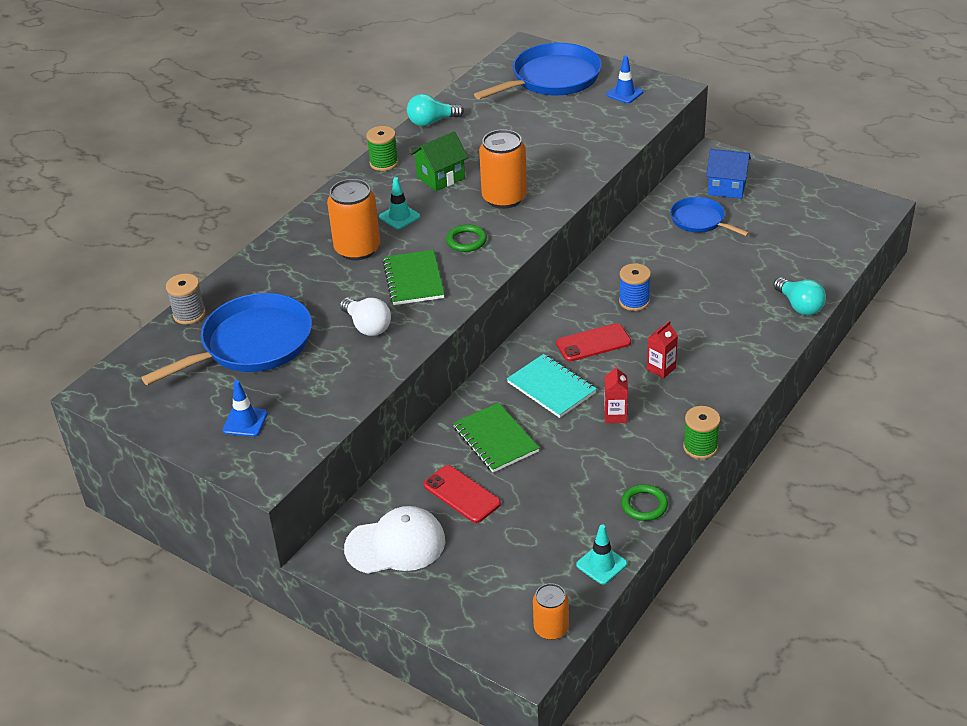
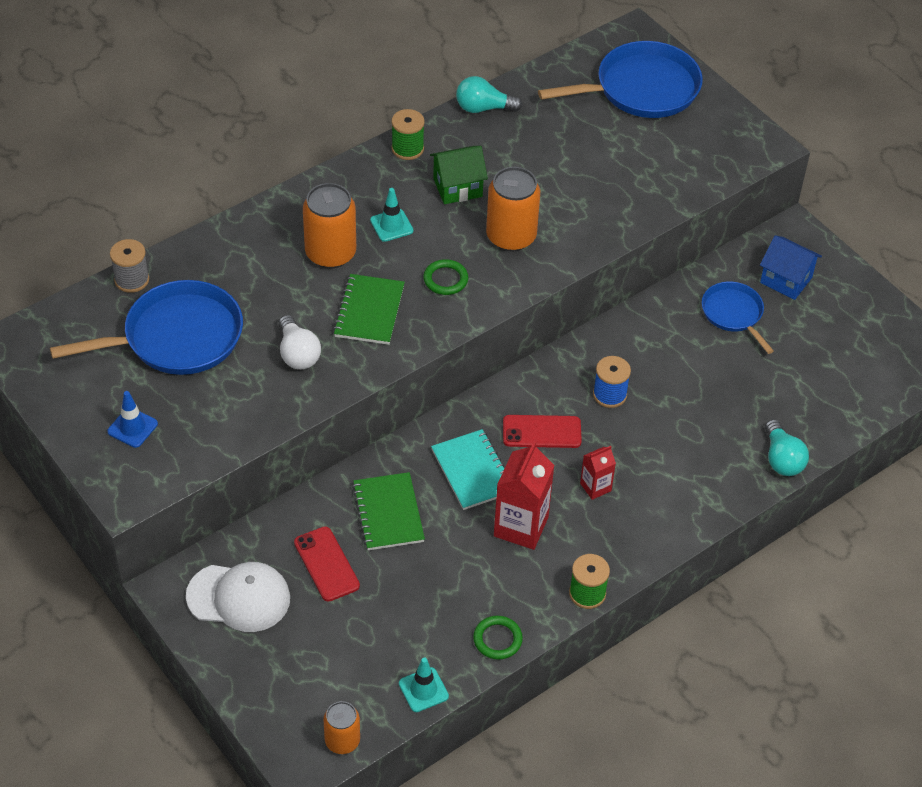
camera: 15 degrees right, 10 degrees up
(615, 415) = (521, 526): red carton -> red carton, size x1.84
(624, 93) = (711, 135): blue traffic cone -> none

